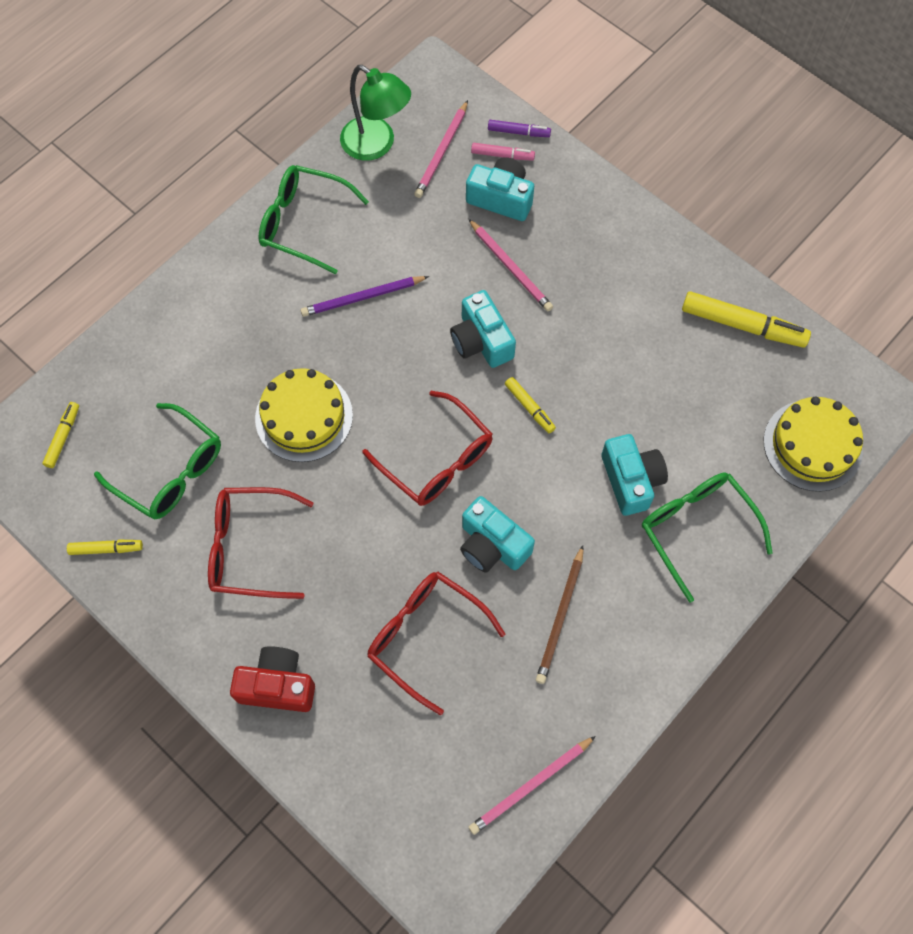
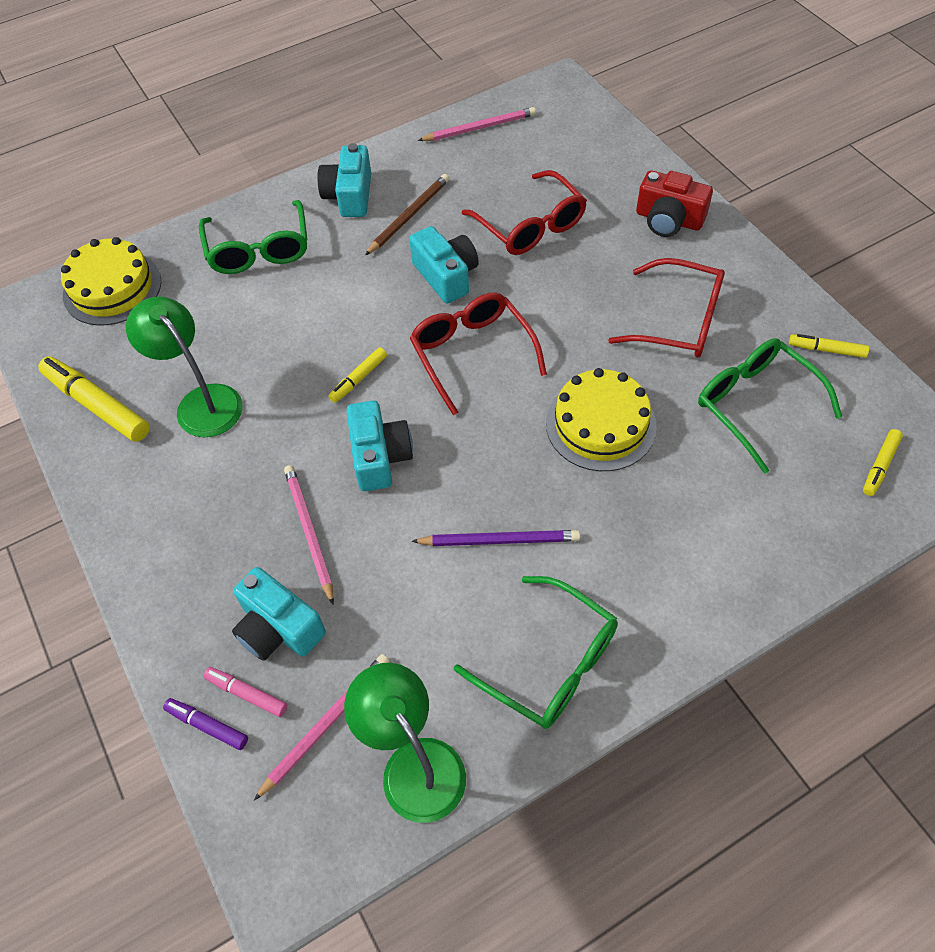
camera: 160 degrees left, 10 degrees down
(529, 407) = (359, 379): yellow marker -> yellow marker turned 120 degrees counterclockwise
(631, 480) = (294, 297): turquoise camera -> turquoise camera (349, 196)
(655, 351) = (201, 402): none -> green lamp

